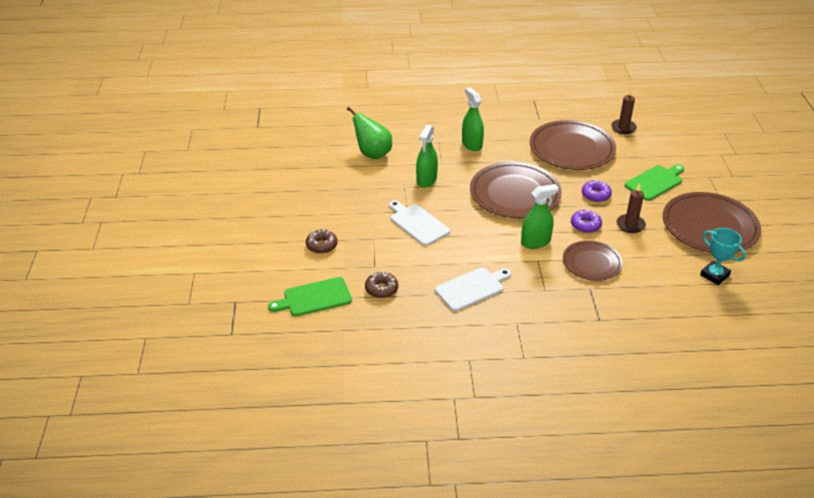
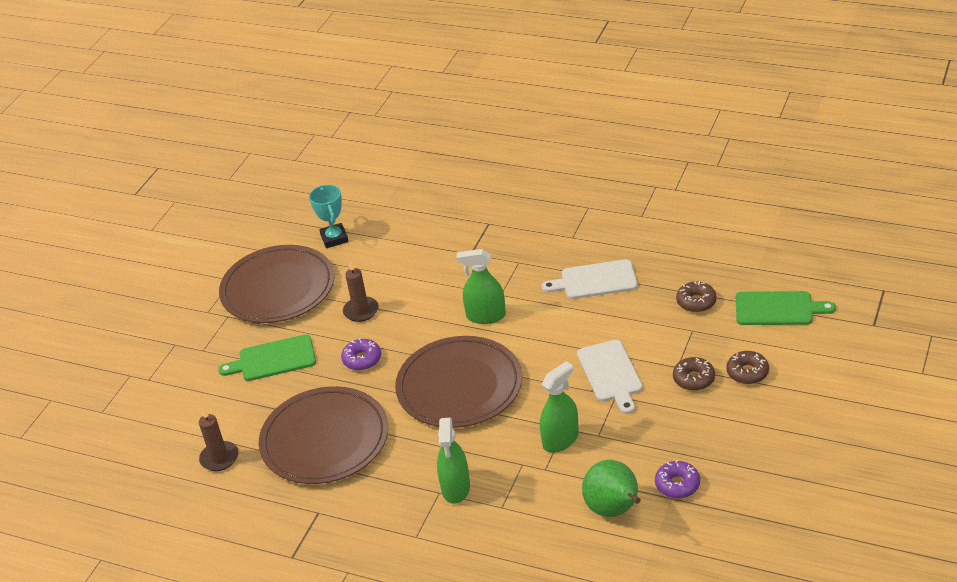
camera: 150 degrees left, 0 degrees up
(358, 233) = (694, 379): none -> brown donut
(585, 225) = (411, 323): purple donut -> purple donut (677, 484)
(591, 263) = (445, 278): brown plate -> none

